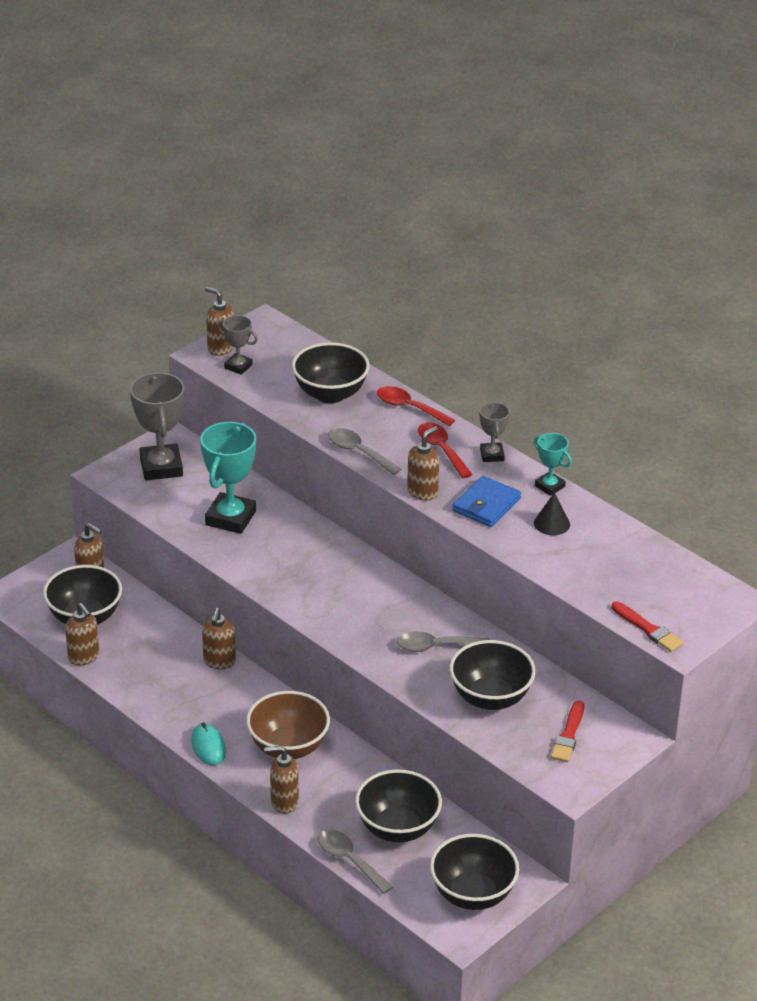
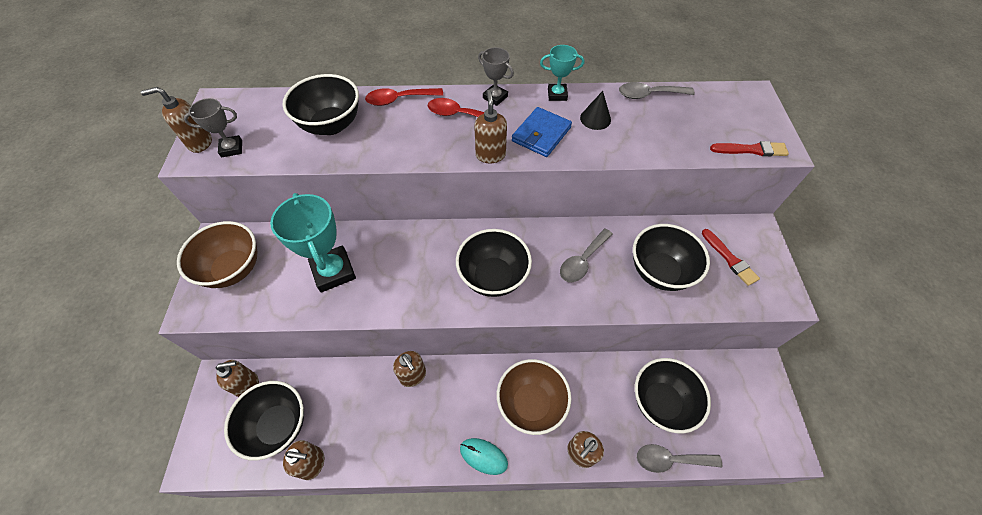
camera: 45 degrees left, 20 degrees up
(161, 467) = (233, 269): grey trophy -> brown bowl
(358, 452) = (408, 155): grey spoon -> grey spoon (649, 95)
(472, 894) = (755, 409): black bowl -> black bowl (493, 277)
(486, 505) = (541, 134): blue wallet -> blue wallet turned 45 degrees clockwise

